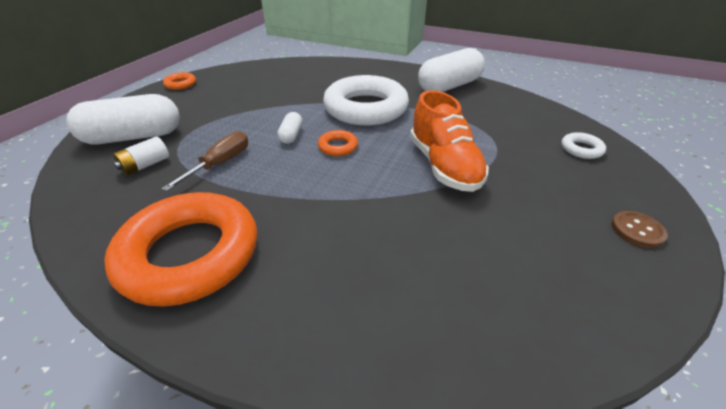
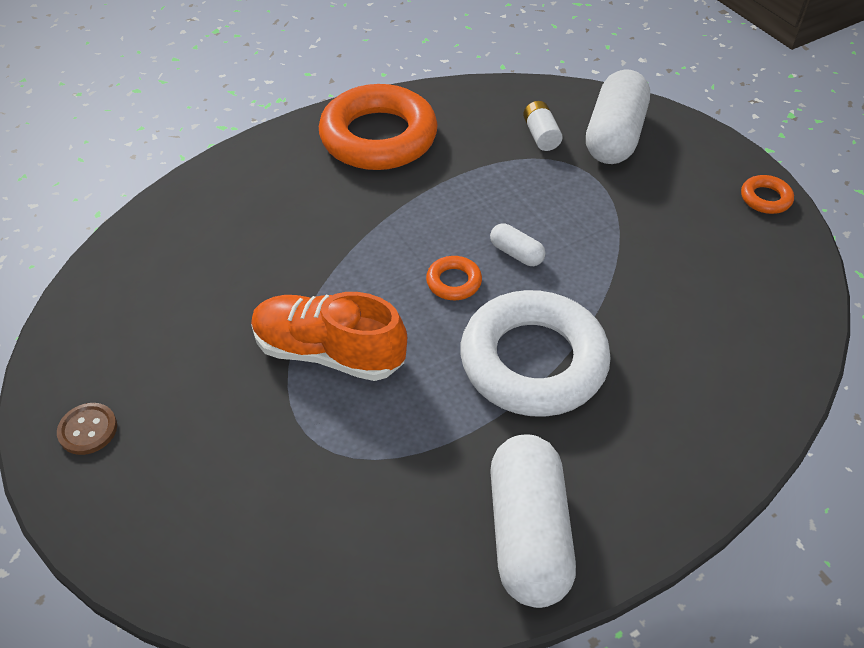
camera: 125 degrees right, 10 degrees up
(220, 164) = (499, 182): brown screwdriver -> none
(581, 149) = (212, 535): white ring -> none

